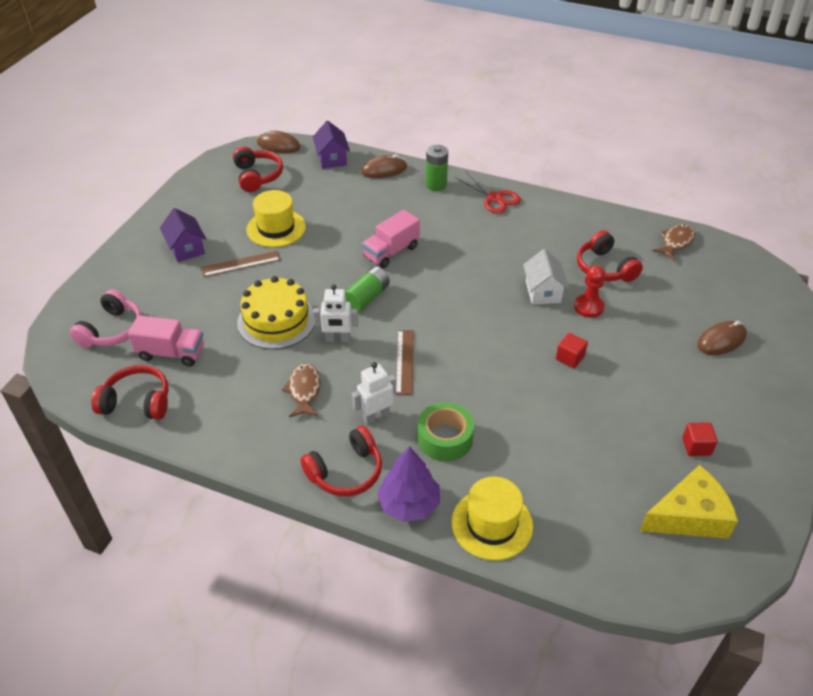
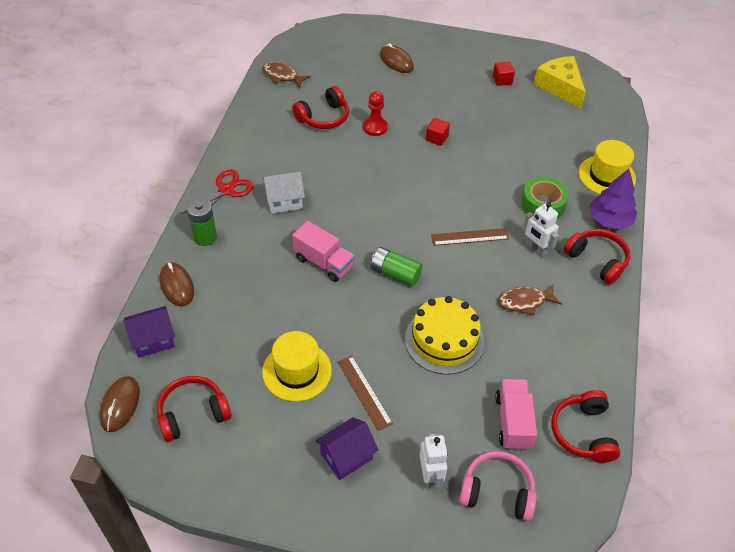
camera: 100 degrees left, 5 degrees up
(338, 339) = (456, 287): white robot -> white robot (430, 476)
(543, 292) = (362, 154): white house -> white house (284, 201)

